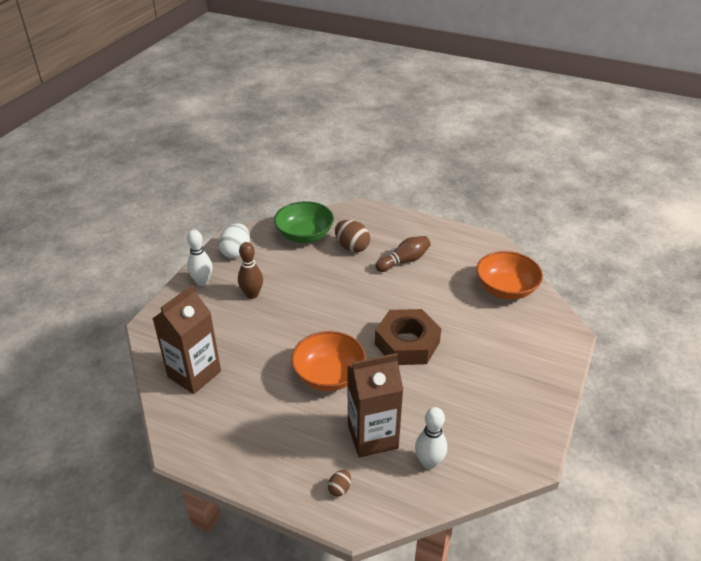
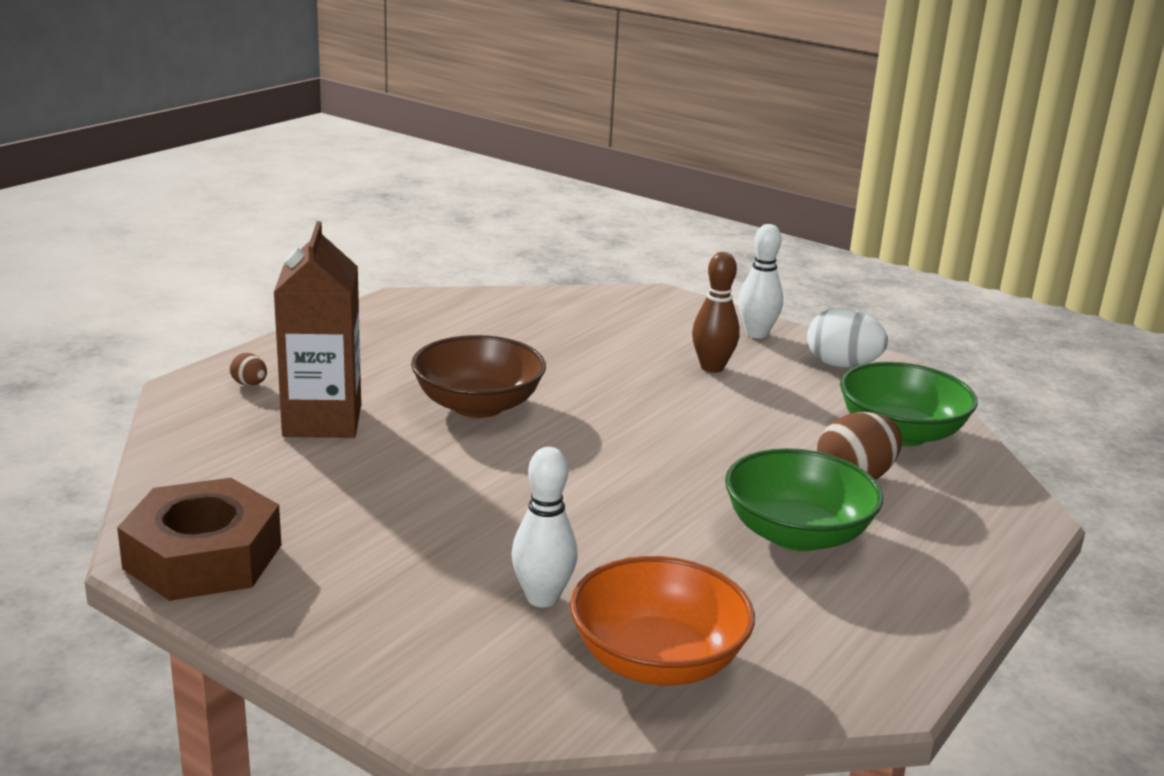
camera: 100 degrees right, 15 degrees down
(194, 374) = (536, 315): brown carton -> none
(329, 375) = (478, 405): orange bowl -> brown bowl
(404, 261) = (796, 534): brown bowling pin -> green bowl
(407, 343) = (520, 488): brown nut -> brown nut (203, 556)
(429, 462) = (233, 457): white bowling pin -> white bowling pin (542, 598)

